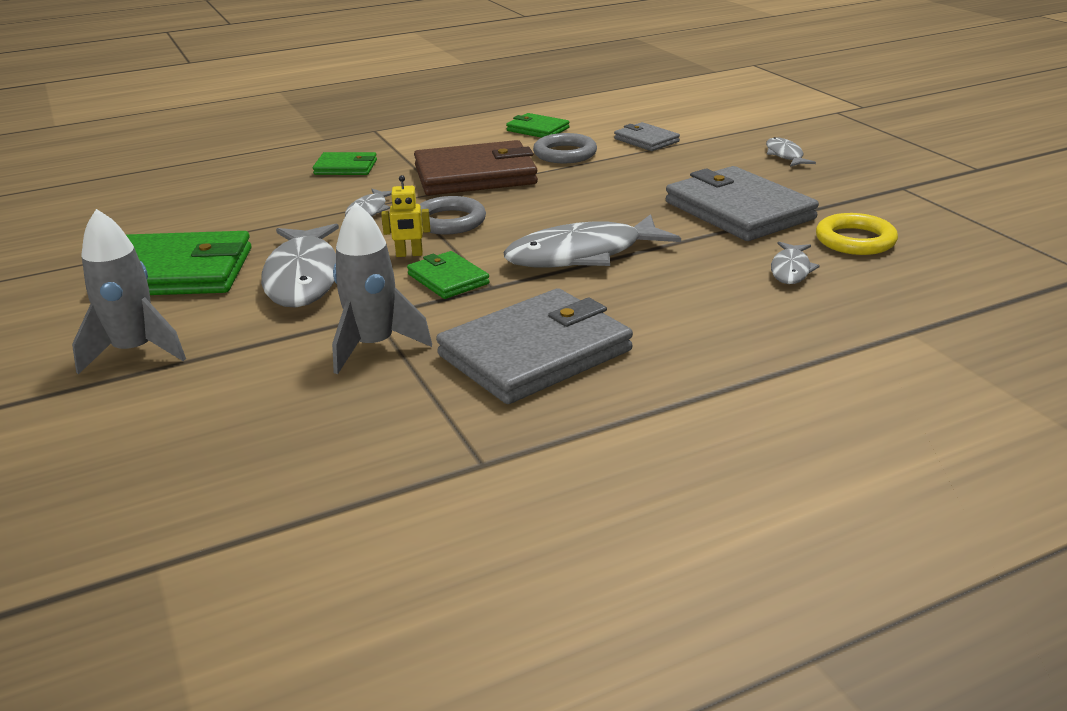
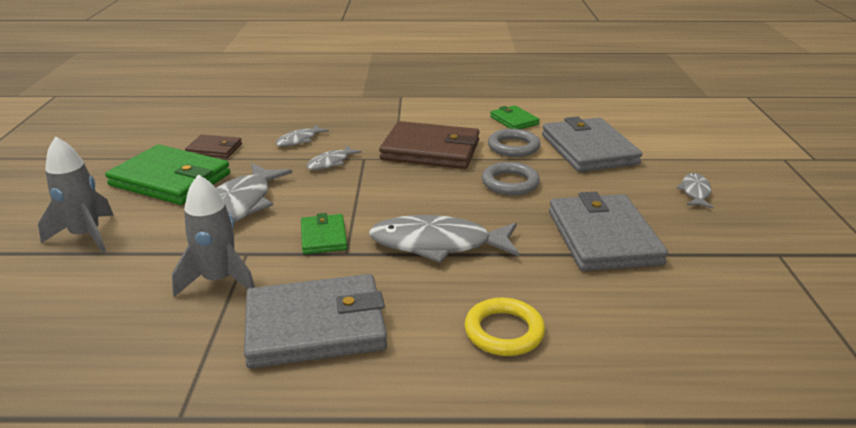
camera: 25 degrees right, 0 degrees up
(194, 230) = (214, 149): none -> brown wallet
(346, 167) = (352, 122): green wallet -> none
(409, 254) = (320, 207): yellow robot -> none
(449, 221) = (374, 186): grey ring -> grey ring (510, 183)
(646, 140) = (588, 149): grey wallet -> grey wallet, size x1.95
(791, 270) = (593, 312): grey fish -> grey fish (299, 140)
(855, 240) = (681, 299): yellow ring -> yellow ring (504, 331)

